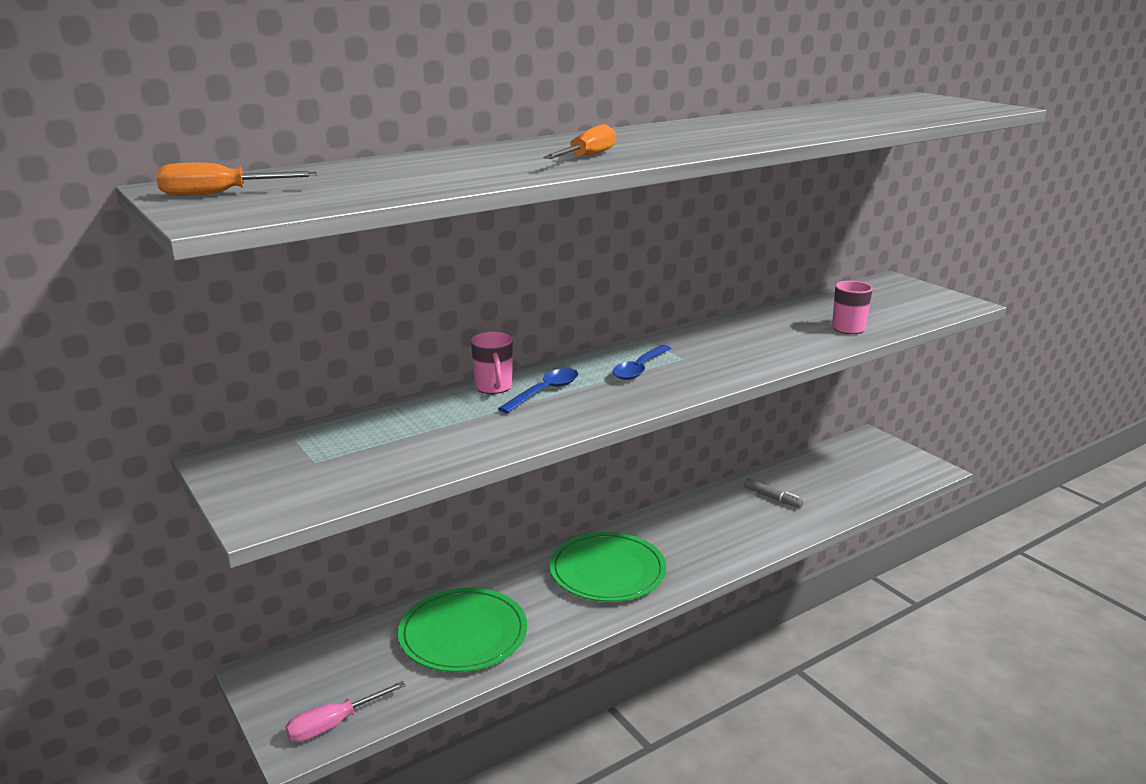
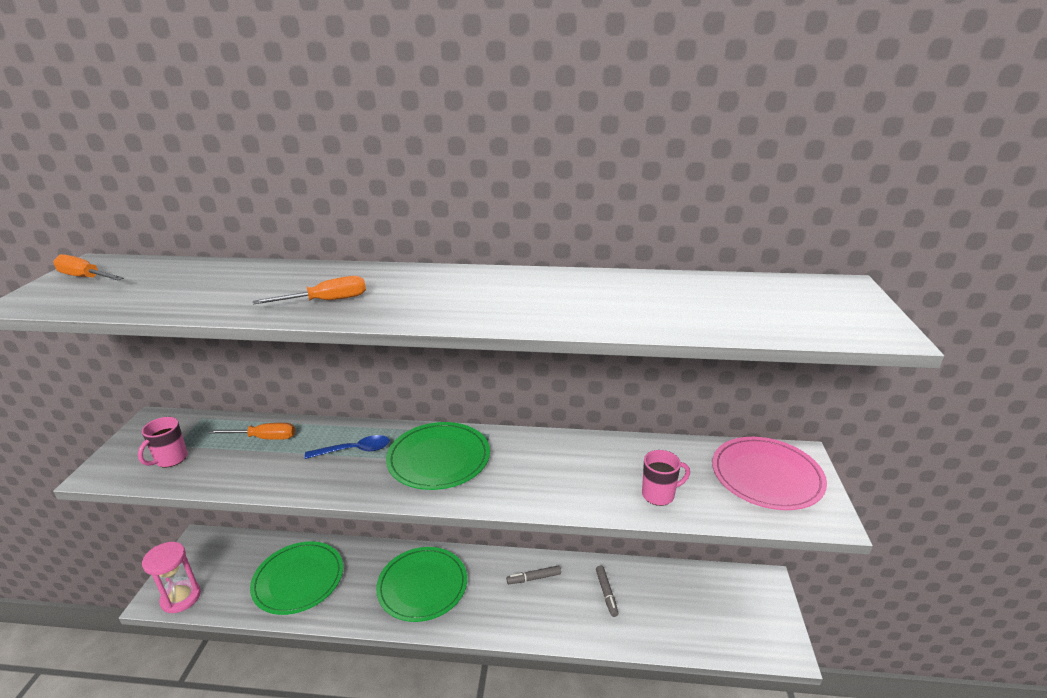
camera: 40 degrees right, 5 degrees up
(333, 724) = (181, 598): pink screwdriver -> pink hourglass
(420, 419) = (264, 438): none -> orange screwdriver
(493, 387) = (337, 431): pink mug -> pink mug (170, 459)
(639, 369) = (438, 459): blue spoon -> green plate
(700, 517) = (534, 578): none -> grey marker
(893, 296) = (766, 476): none -> pink plate

